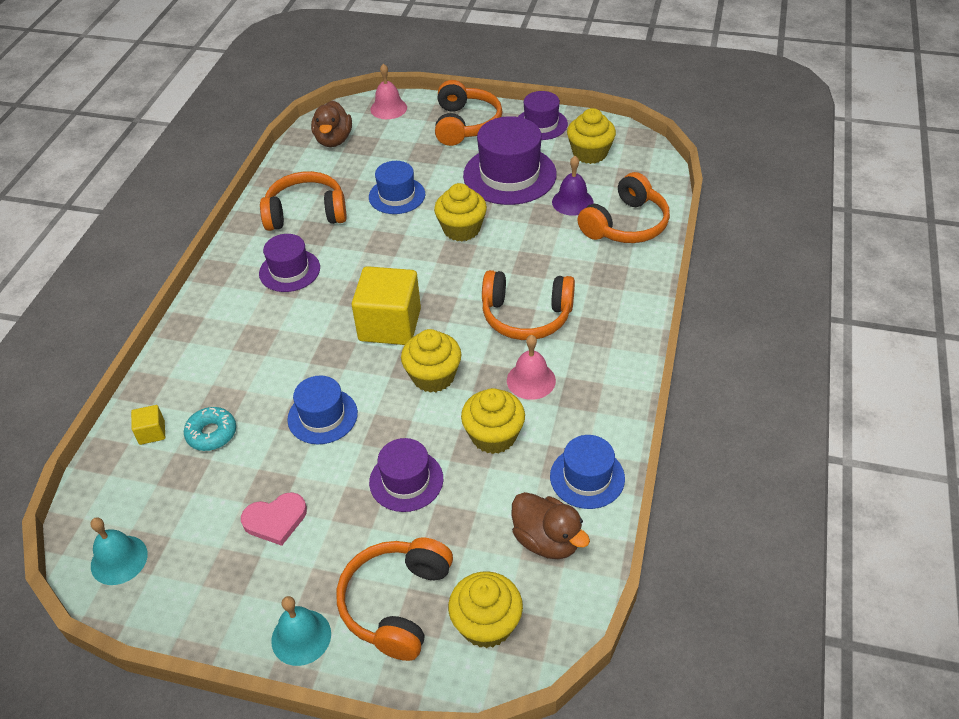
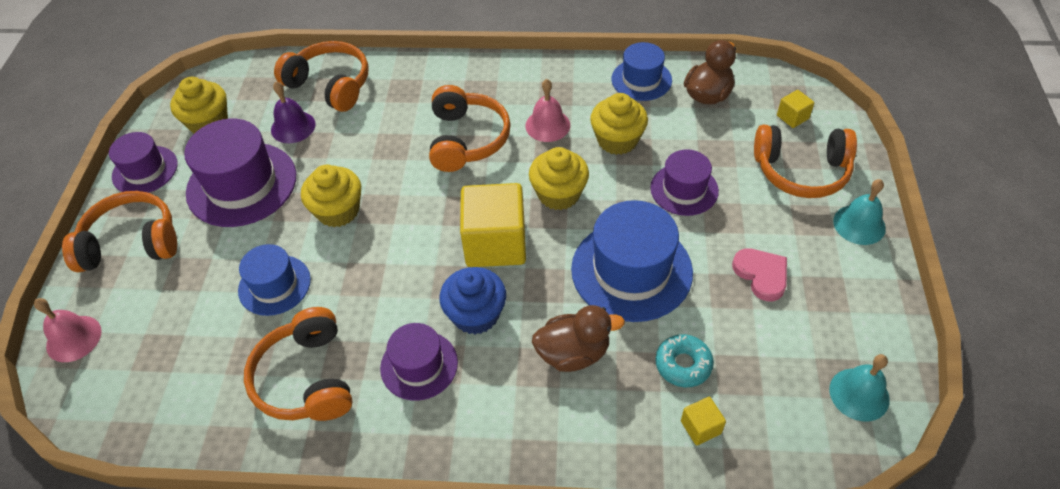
camera: 100 degrees left, 5 degrees up
(321, 306) = (476, 314): none -> blue cupcake
(322, 416) = (631, 270): blue hat -> blue hat, size x1.67
(333, 140) = (141, 389): brown duck -> brown duck (573, 353)
(486, 624) = (792, 117): yellow cupcake -> yellow cube

